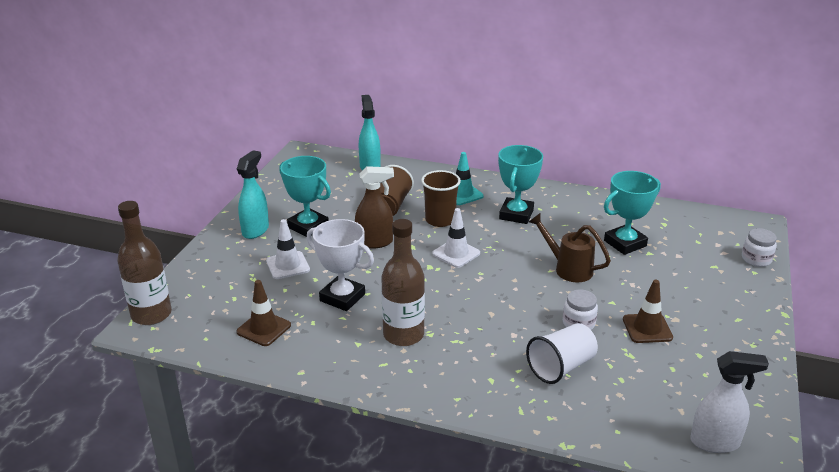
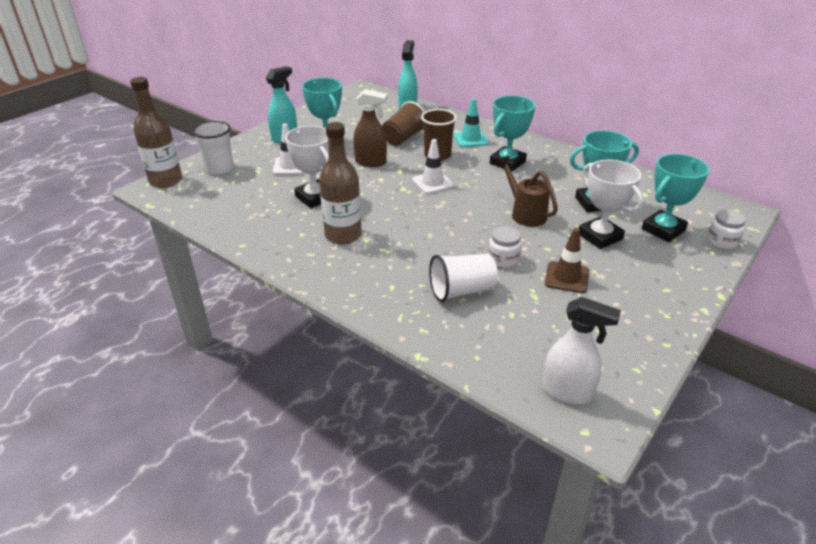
camera: 20 degrees right, 5 degrees up
(206, 285) = (219, 168): none -> white cup
(264, 329) = (238, 207): brown traffic cone -> none
(651, 278) = (600, 236): none -> white trophy
(701, 258) = (663, 230): none -> turquoise trophy

